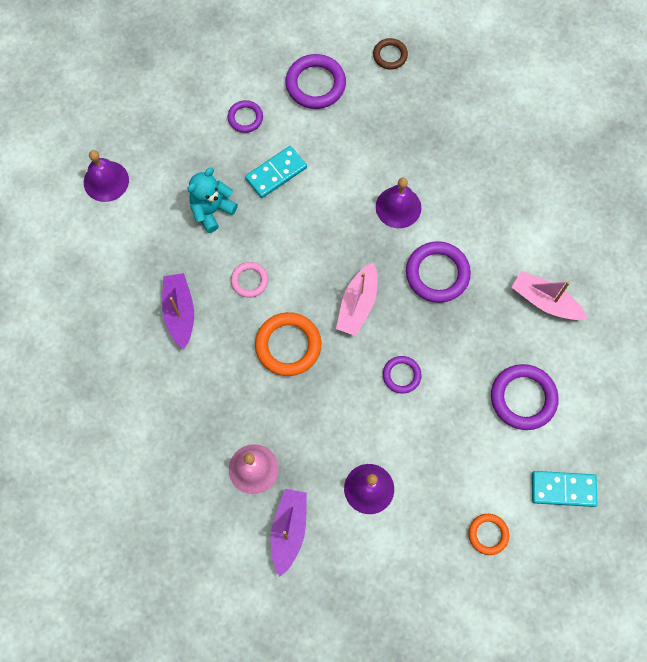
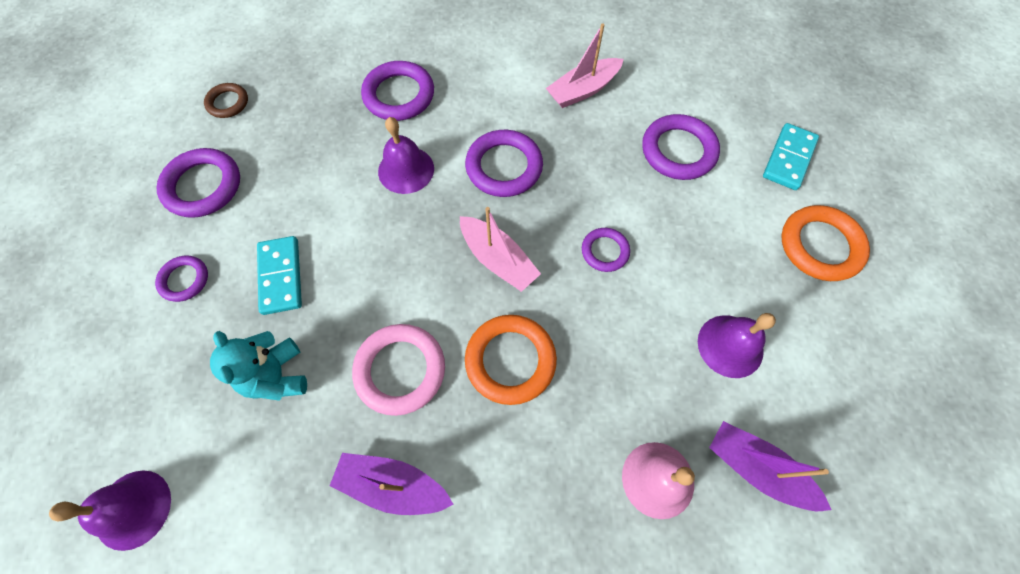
camera: 65 degrees left, 5 degrees down
(249, 281) = (400, 370): pink ring -> pink ring, size x1.72
(462, 167) = (399, 95): none -> purple ring
(488, 534) = (820, 246): orange ring -> orange ring, size x1.72

